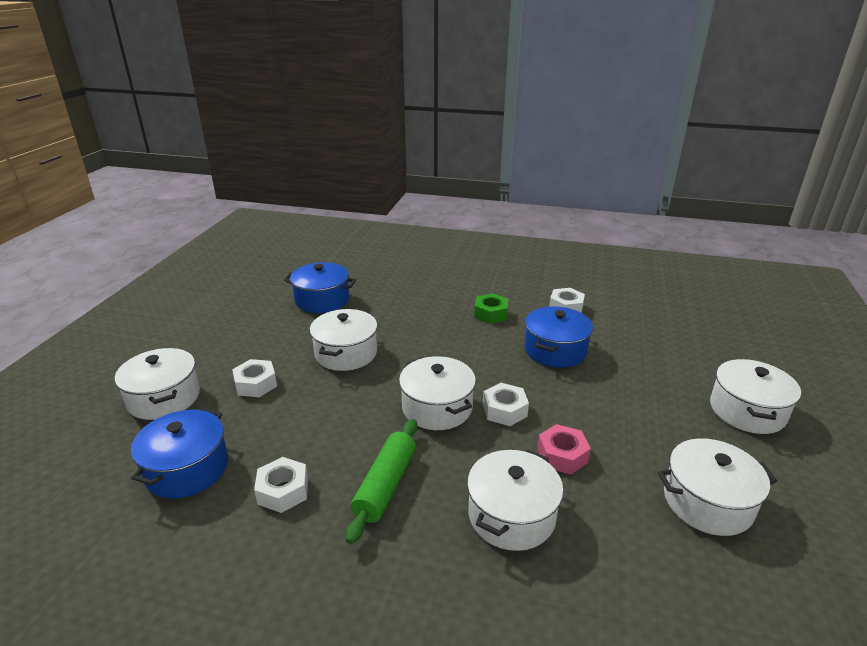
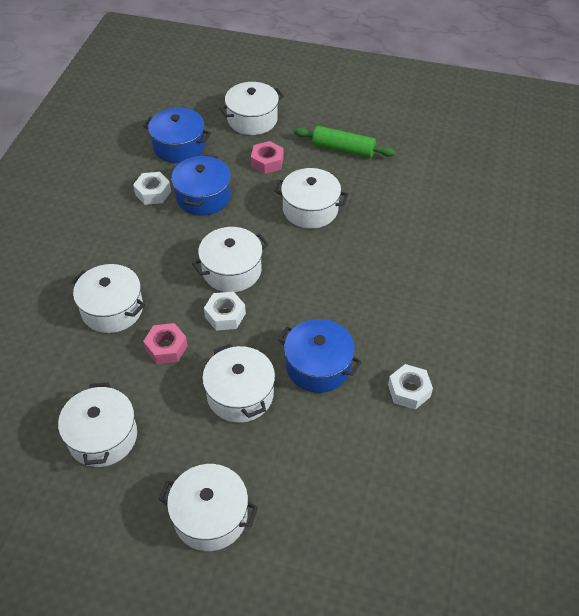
camera: 90 degrees right, 20 degrees up
(256, 384) = (267, 162): white nut -> pink nut
(322, 300) = (403, 184): blue pot -> blue pot (203, 197)
(385, 485) = (150, 242): green rolling pin -> green rolling pin (343, 149)
(491, 314) = (387, 317): green nut -> none
(605, 396) = (240, 394): none -> white pot

